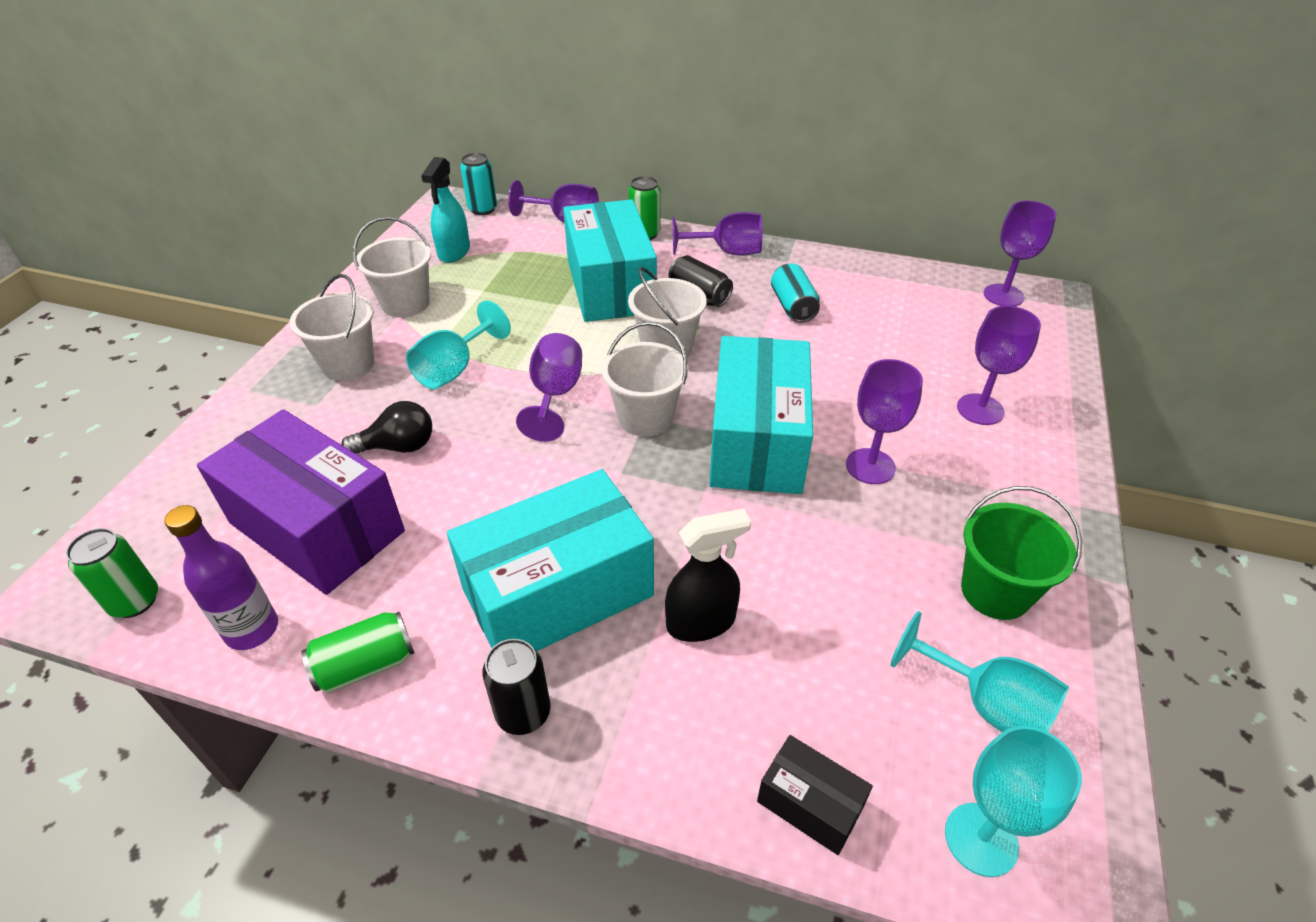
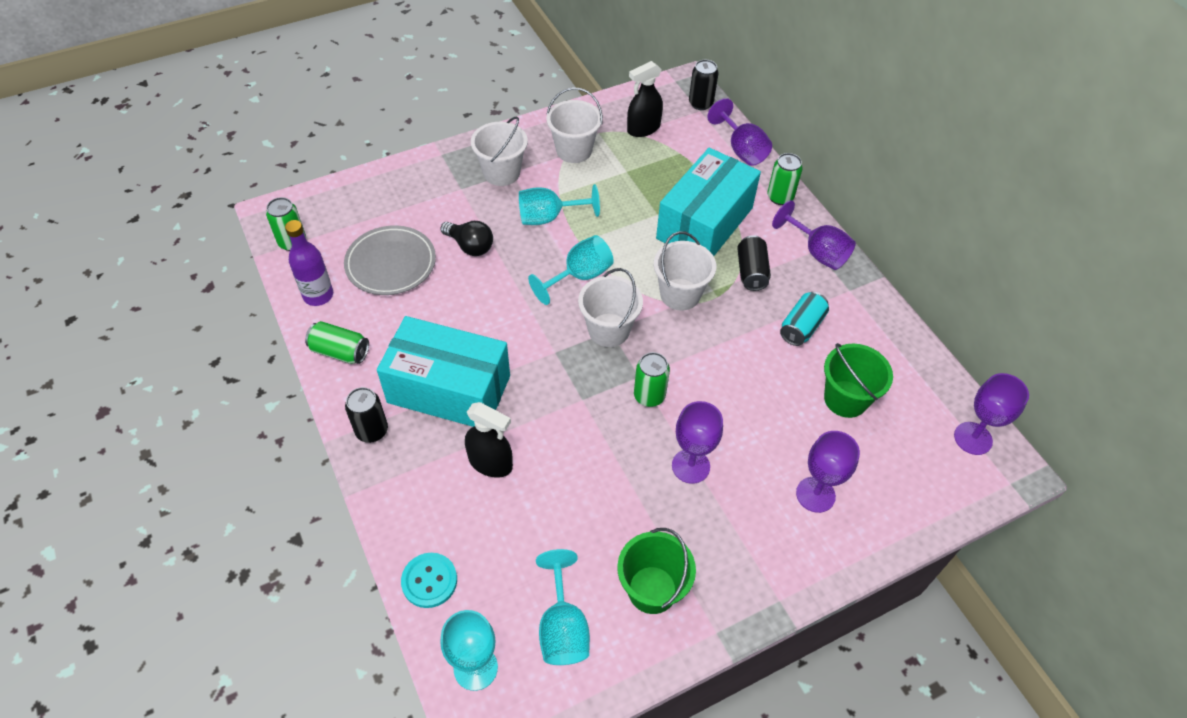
camera: 45 degrees right, 10 degrees up
(317, 527) = (391, 263): purple box -> grey plate
(454, 252) = (643, 128): turquoise spray bottle -> black spray bottle
(482, 209) = (700, 103): turquoise can -> black can
(555, 395) = (579, 276): purple goblet -> turquoise goblet
(757, 441) = (649, 396): turquoise box -> green can
(810, 804) = (429, 581): black box -> turquoise button
(895, 331) = (845, 399): none -> green bucket

